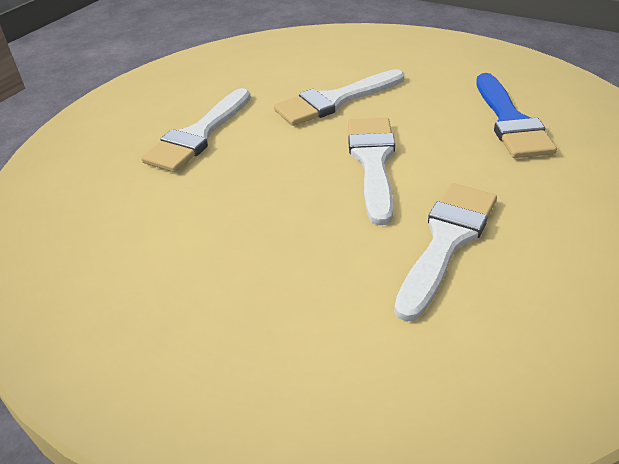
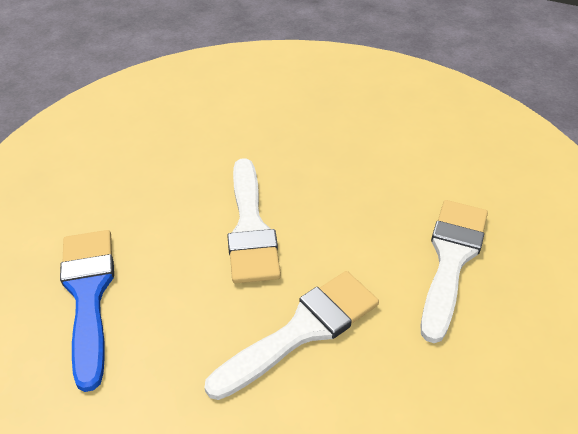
camera: 170 degrees right, 5 degrees up
(446, 241) = (194, 153): white brush -> none

